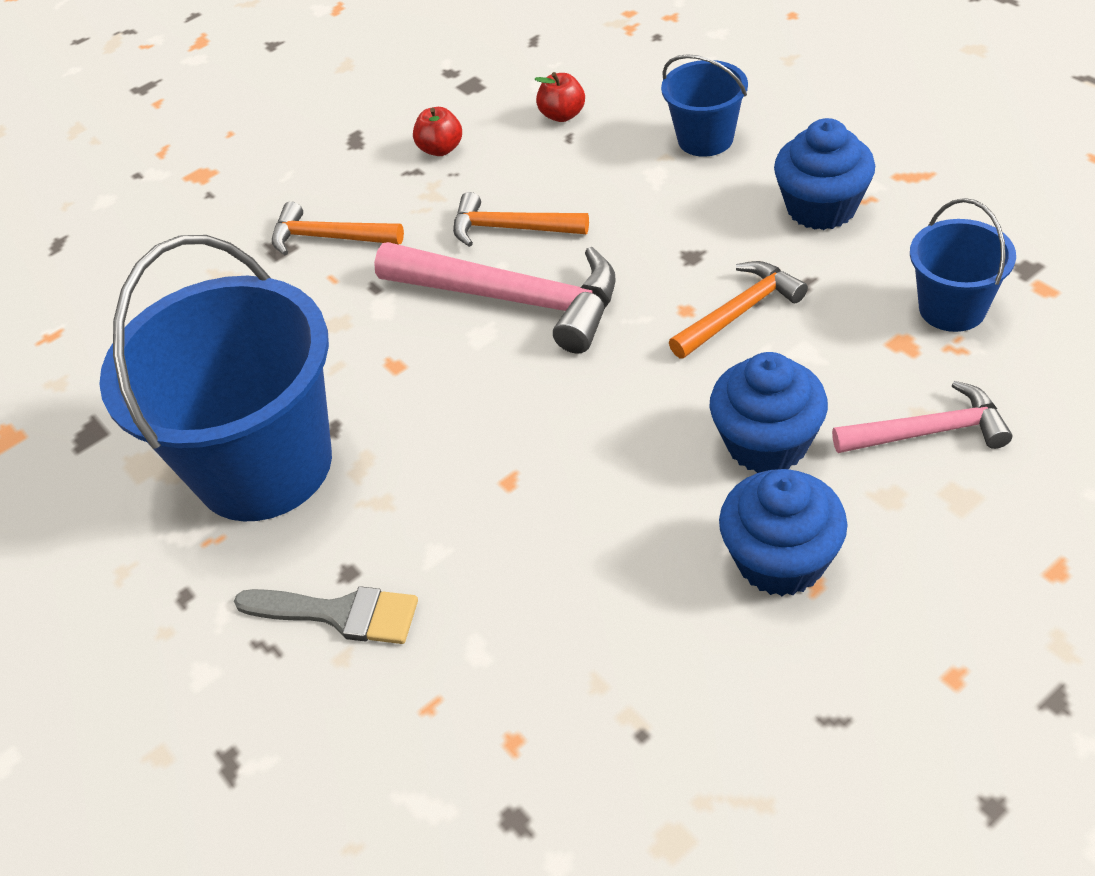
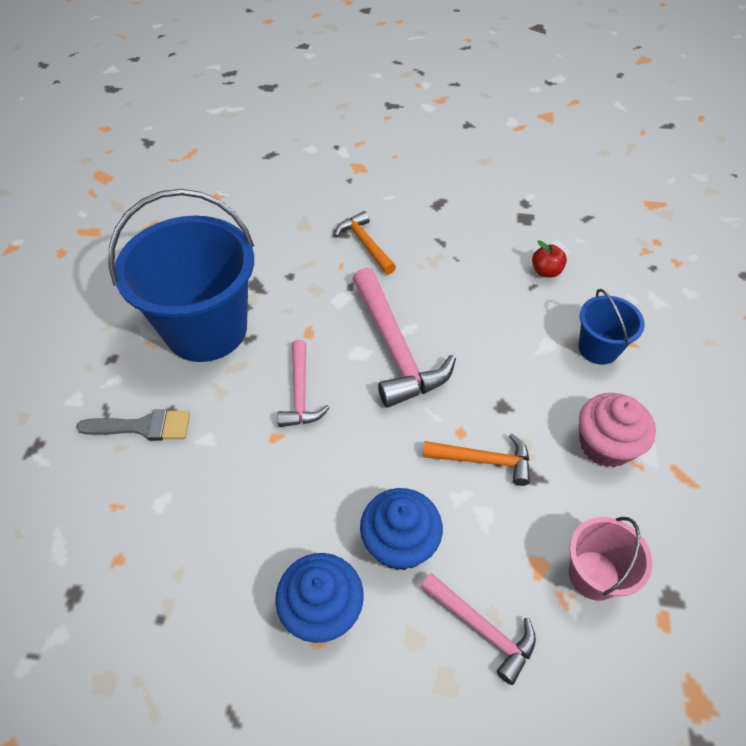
camera: 40 degrees right, 5 degrees up
(339, 613) = (143, 426): grey brush -> grey brush turned 60 degrees counterclockwise
(441, 149) = (467, 241): red apple -> none
(473, 422) = (300, 393): none -> pink hammer
(511, 228) = (442, 311): orange hammer -> none
(821, 207) = (605, 445): blue cupcake -> pink cupcake
(952, 308) = (593, 575): blue bucket -> pink bucket

